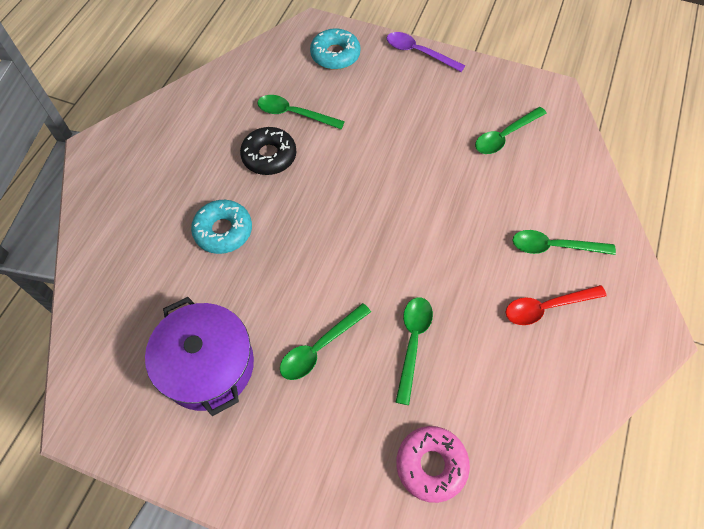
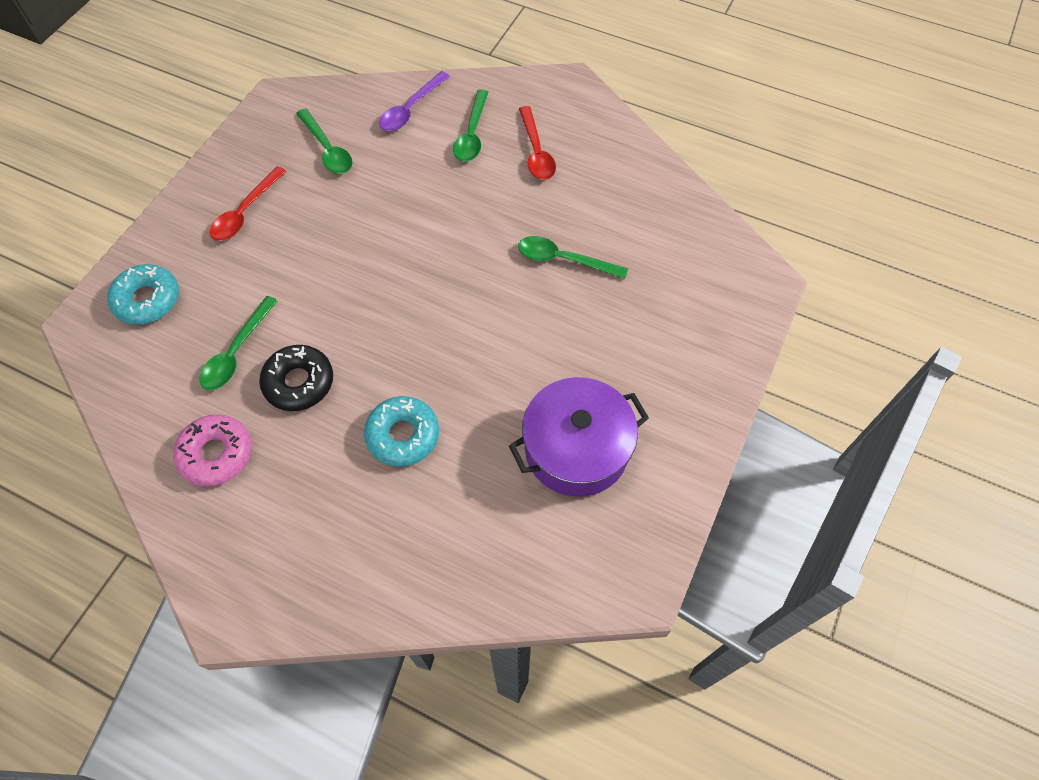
camera: 85 degrees left, 0 degrees up
(320, 347) = (563, 340): green spoon -> none
(418, 53) = (175, 211): purple spoon -> purple spoon (411, 109)
(425, 94) = (245, 212): none -> red spoon
(431, 465) = (682, 259): pink donut -> pink donut (216, 454)

